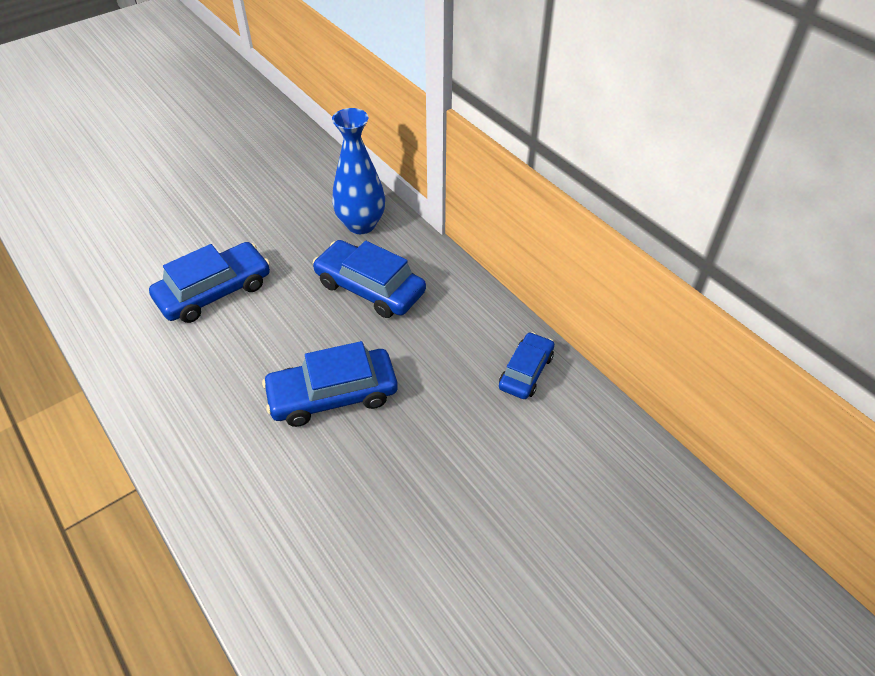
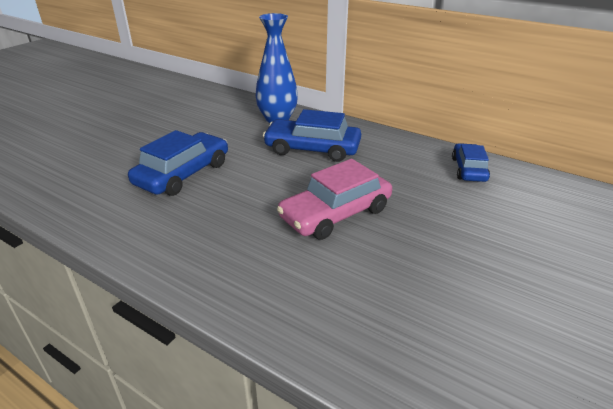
camera: 20 degrees left, 15 degrees down
(333, 395) = (335, 213): blue car -> pink car

